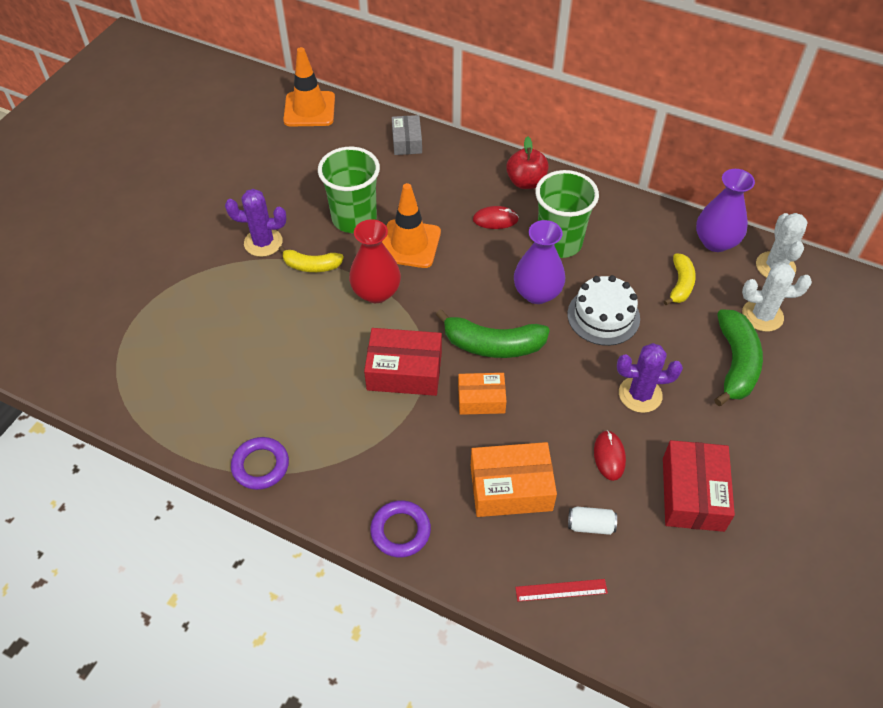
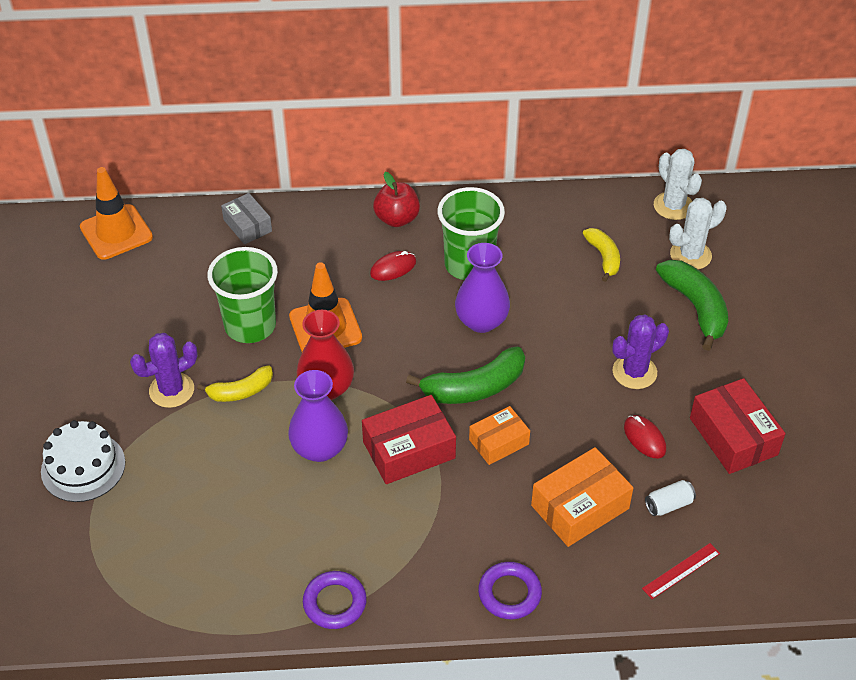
camera: 30 degrees left, 5 degrees down
(603, 316) = (556, 316): white cake -> white cake (83, 467)
(715, 242) = (608, 205): purple vase -> purple vase (319, 448)

